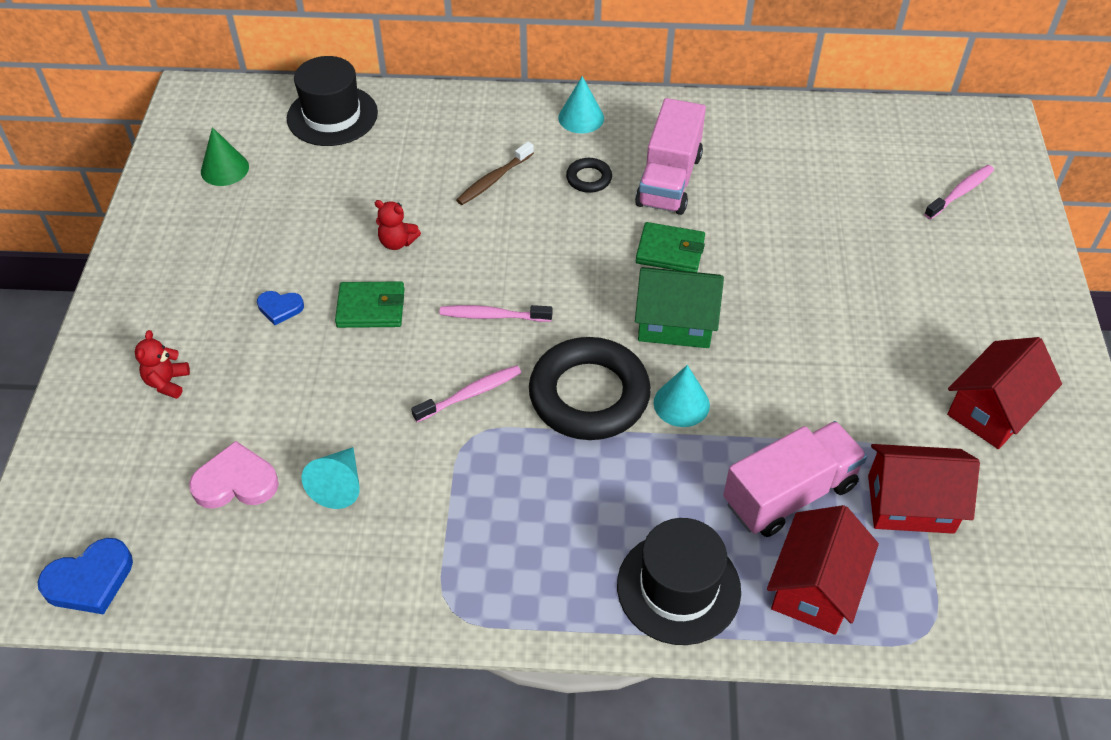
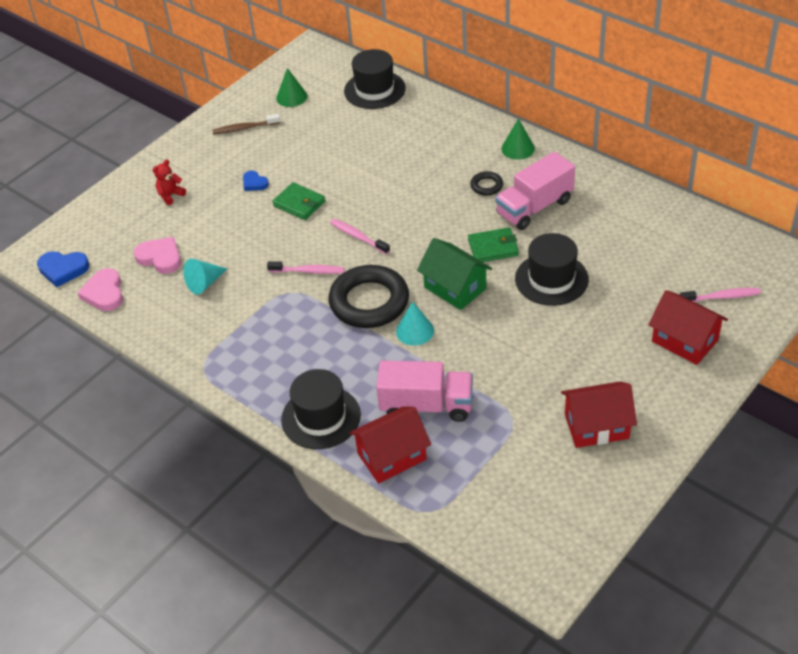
camera: 40 degrees right, 5 degrees down
(194, 581) = (104, 293): none -> pink heart
(397, 242) = (345, 175): red teddy bear -> none
(493, 180) = (430, 163): brown toothbrush -> brown toothbrush (244, 128)
(581, 118) = (518, 148): turquoise cone -> green cone
(670, 251) = (493, 248): green wallet -> green wallet turned 60 degrees counterclockwise
(772, 258) = (551, 279): none -> black hat
(910, 504) = (490, 446): red house -> red house (685, 341)

